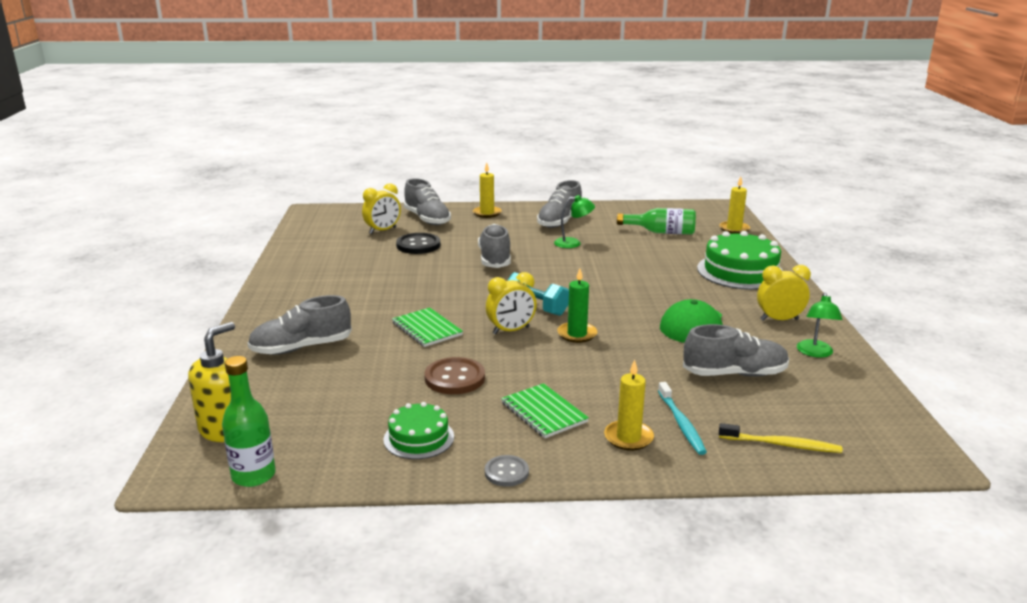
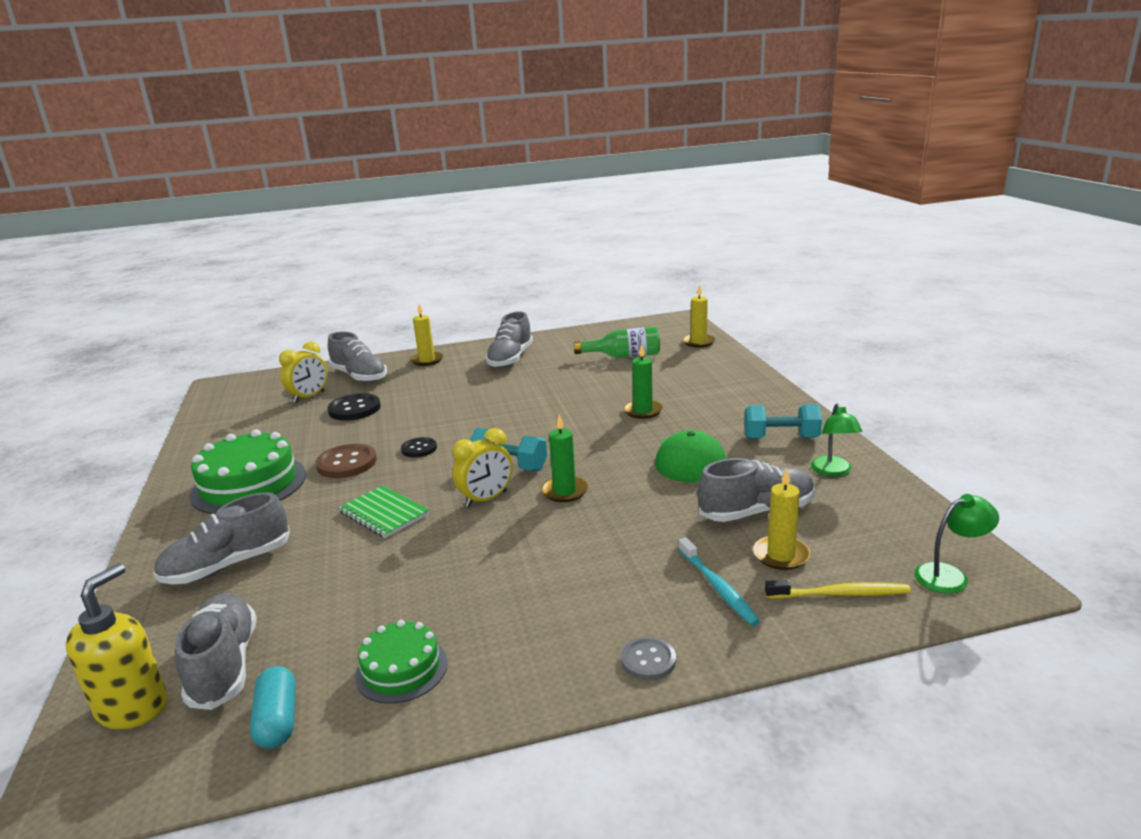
camera: 10 degrees left, 0 degrees up
(253, 475) = (181, 773): green bottle -> none
(324, 455) = (277, 720): none -> turquoise capsule
(455, 378) = (431, 574): brown button -> brown button (347, 463)
(465, 284) = (419, 449): none -> black button
(495, 259) = (447, 413): grey shoe -> grey shoe (224, 665)
(506, 472) = (525, 698): grey button -> grey button (648, 660)
(544, 412) = (551, 602): green notebook -> none
(573, 243) = (532, 381): green lamp -> green lamp (950, 575)
(628, 438) = (662, 618): yellow candle -> yellow candle (781, 555)
(663, 281) = (643, 411): none -> green candle
(740, 271) = (721, 388): green cake -> green cake (249, 484)
(779, 319) = (781, 438): yellow clock -> turquoise dumbbell

